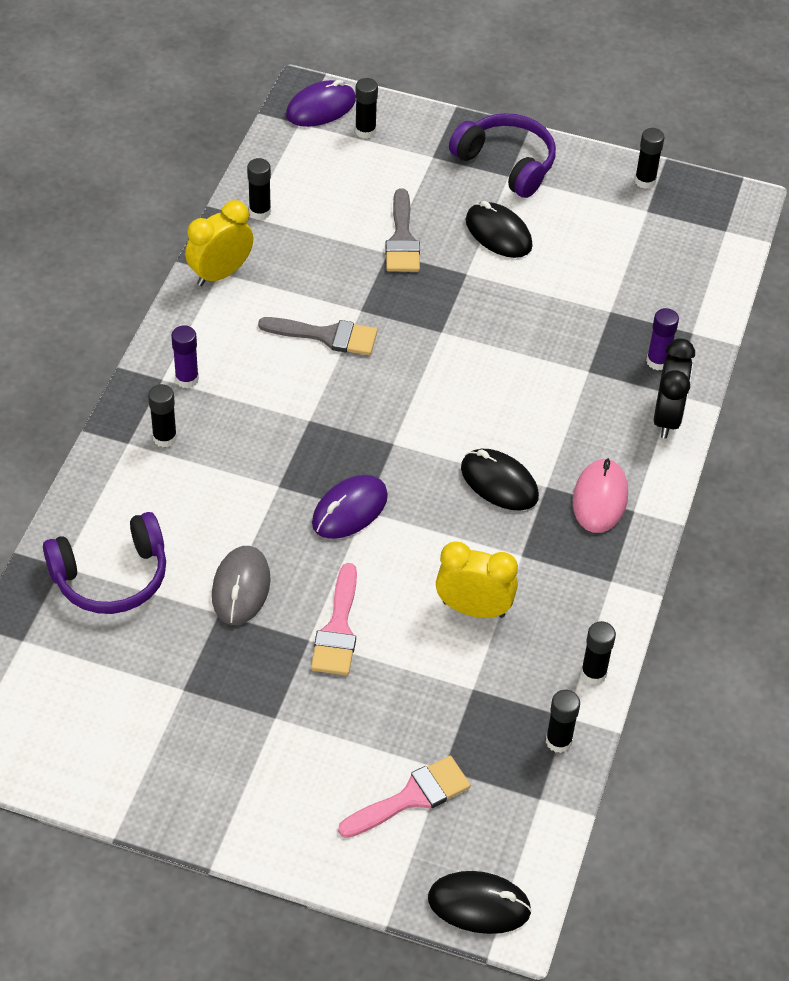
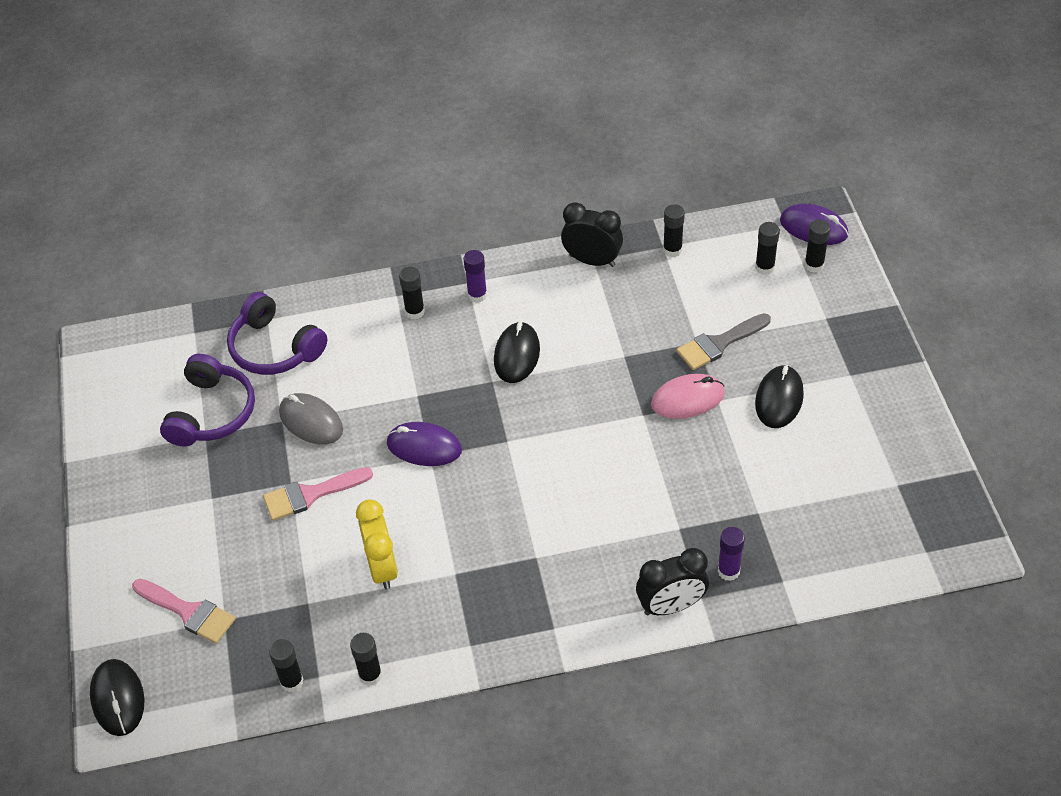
camera: 65 degrees right, 0 degrees up
(220, 273) = (592, 260): yellow clock -> black clock
(241, 588) = (311, 421): grey mouse -> grey mouse turned 60 degrees clockwise
(327, 336) = (581, 349): grey brush -> none
(499, 483) = (516, 525): black mouse -> black mouse (517, 355)
(506, 164) = (862, 367): purple headphones -> purple headphones (212, 412)
(600, 498) = (549, 599): pink mouse -> pink mouse (687, 399)
(645, 181) = (931, 467): black glue stick -> black glue stick (764, 267)

